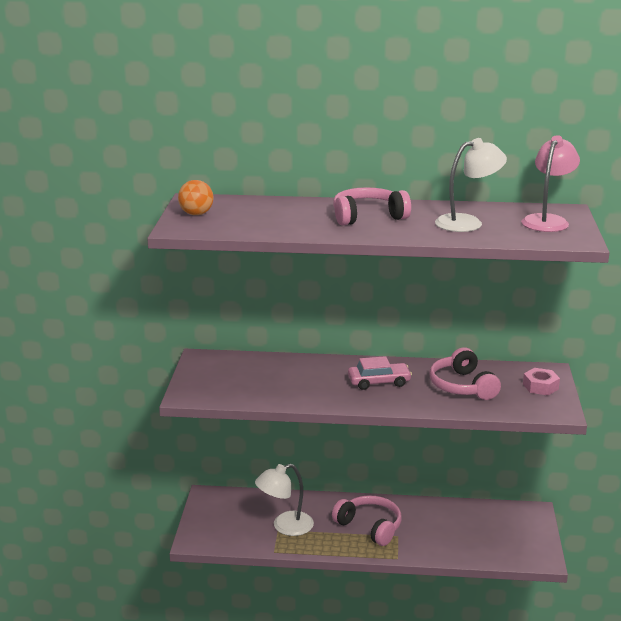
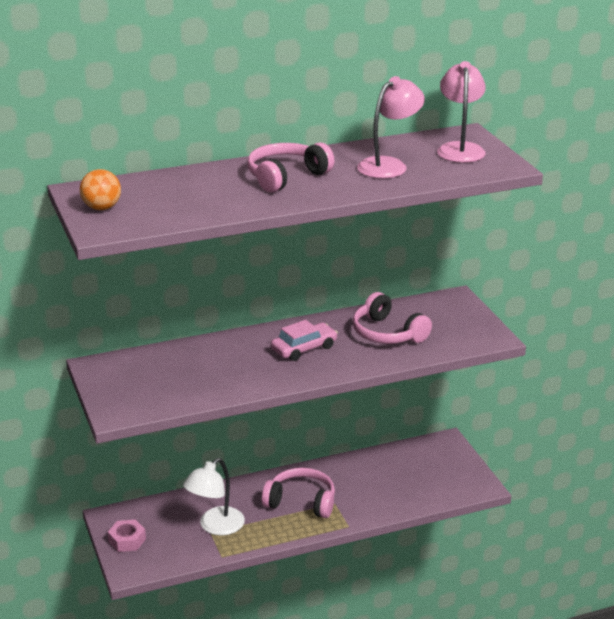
camera: 25 degrees left, 5 degrees up
(467, 222) = (389, 165): white lamp -> pink lamp
(540, 386) = (459, 316): pink nut -> pink nut (127, 540)

